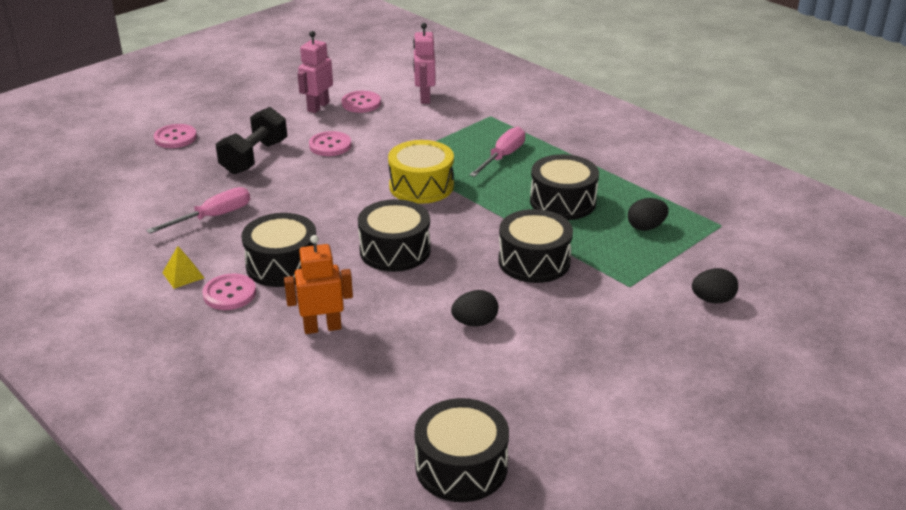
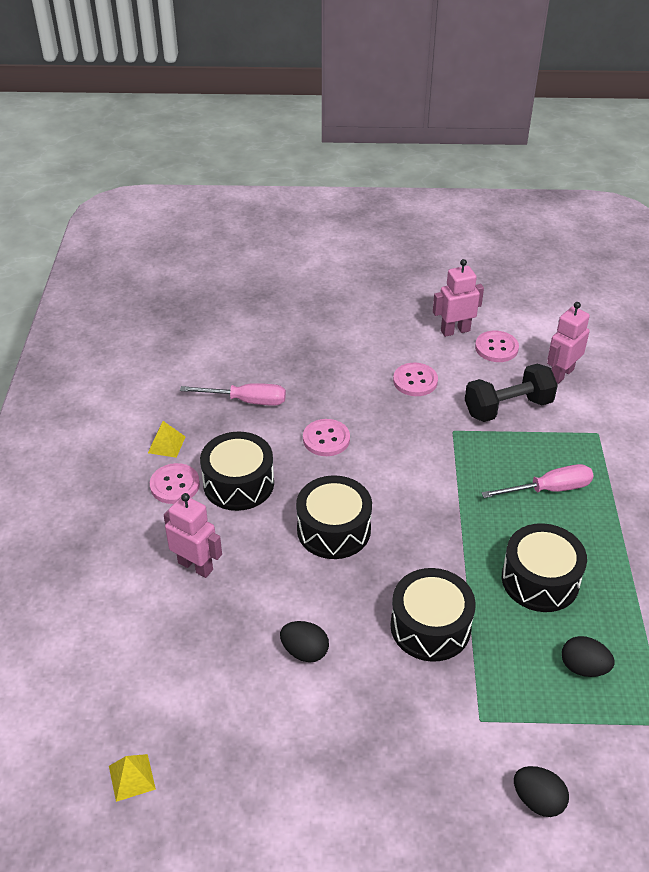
camera: 45 degrees right, 10 degrees up
(175, 138) = (310, 301): pink button -> pink button (326, 439)
(254, 157) = (343, 357): black dumbbell -> black dumbbell (508, 407)
(322, 327) = (196, 566): orange robot -> pink robot
(421, 186) = (436, 475): yellow drum -> none
(461, 466) = (132, 777): black drum -> yellow pyramid

